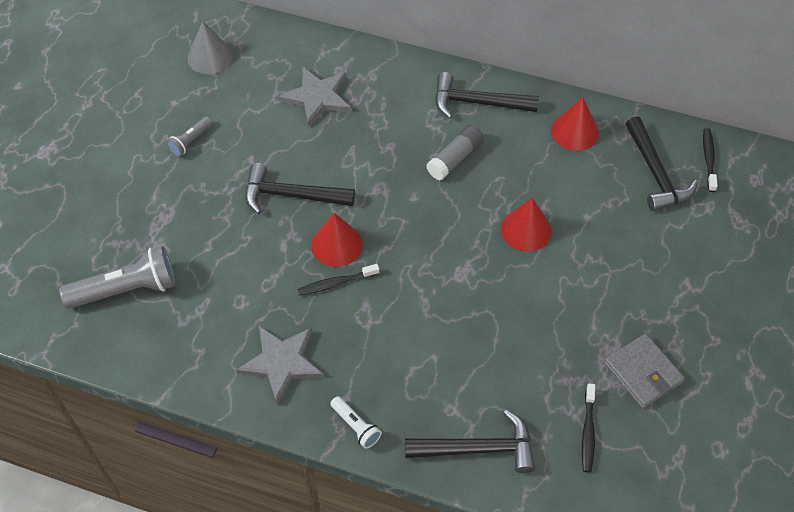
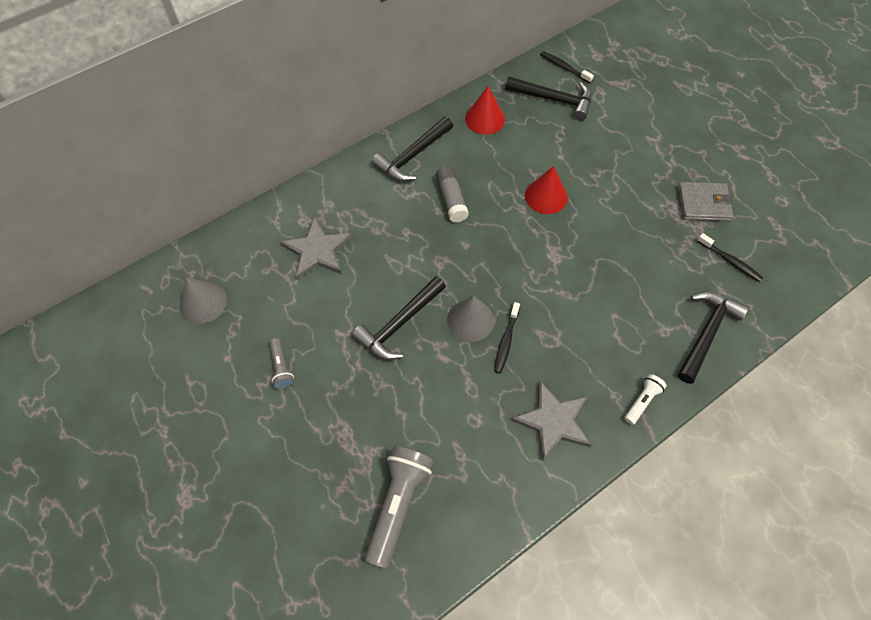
camera: 55 degrees left, 5 degrees up
(336, 244) = (470, 320): red cone -> grey cone
(356, 426) = (642, 401): white flashlight -> white flashlight turned 45 degrees counterclockwise

